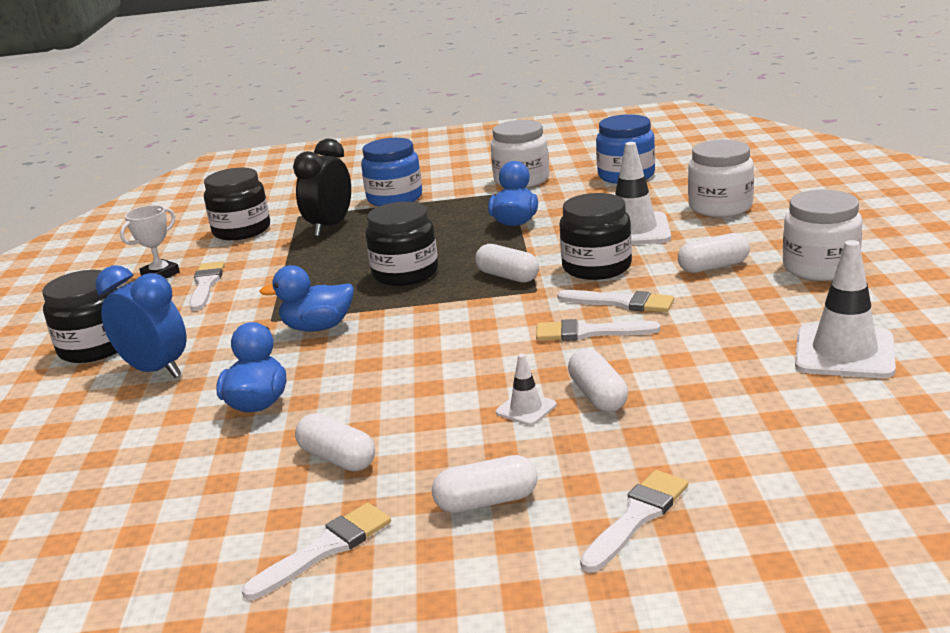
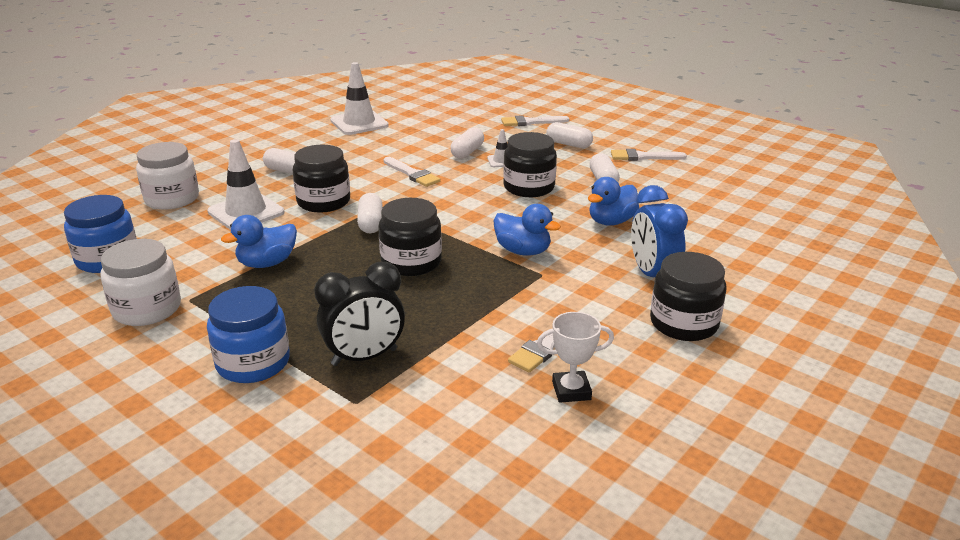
camera: 140 degrees left, 5 degrees up
(241, 230) = (431, 417): black jar -> black jar (529, 187)
(621, 303) = (366, 178): white brush -> none
(820, 267) = (261, 148): white jar -> none

